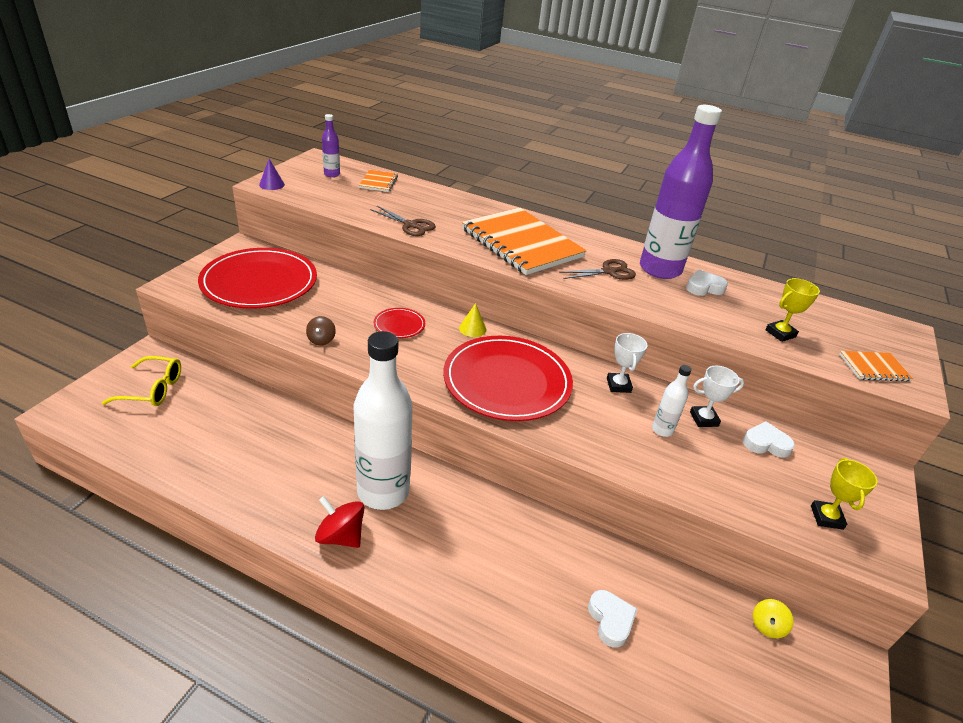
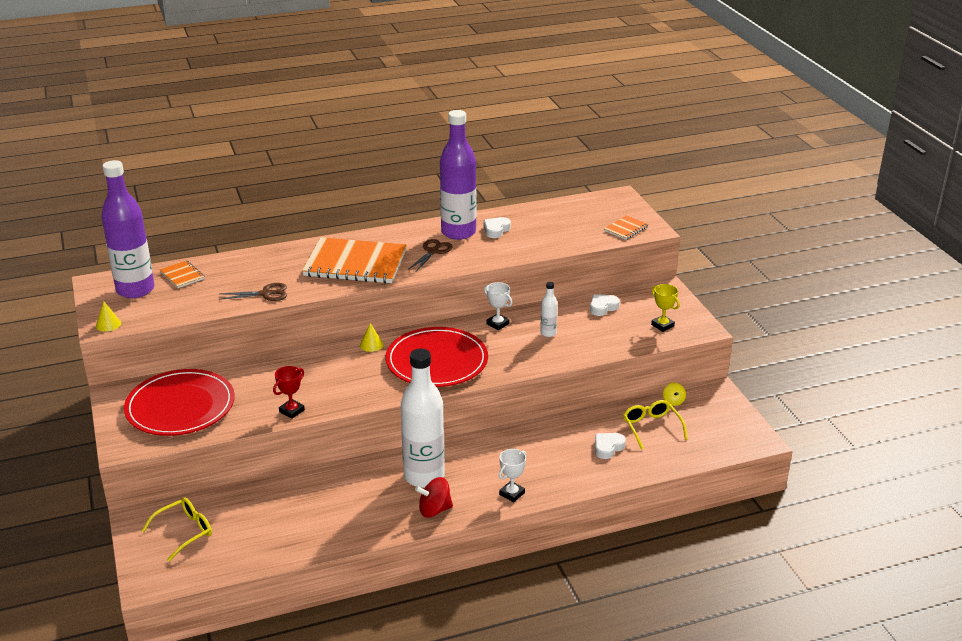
camera: 40 degrees left, 5 degrees down
(272, 184) = (108, 324): purple cone -> yellow cone
(321, 340) = (291, 411): brown spinning top -> red trophy
(332, 174) = (135, 290): purple bottle -> purple bottle, size x2.33
(399, 325) = (323, 371): red plate -> none
(610, 620) = (608, 447): white heart -> white heart turned 75 degrees counterclockwise
(698, 639) = (651, 427): none -> yellow glasses
(704, 419) = (561, 314): white trophy -> white trophy (512, 494)
(780, 333) = (565, 236): yellow trophy -> none

